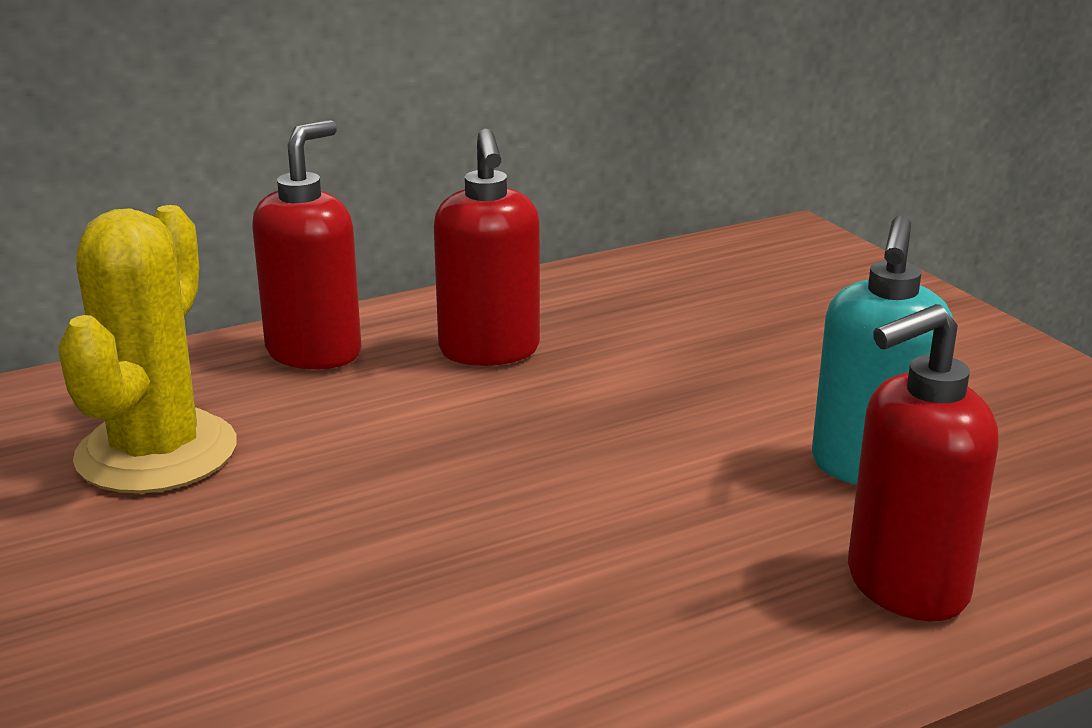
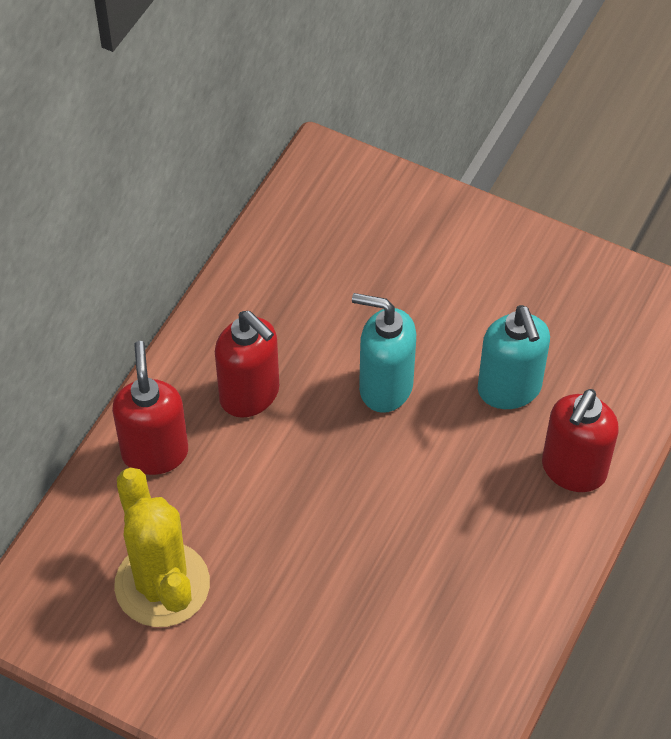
camera: 35 degrees left, 30 degrees up
(677, 403) = (385, 387): none -> turquoise soap dispenser

